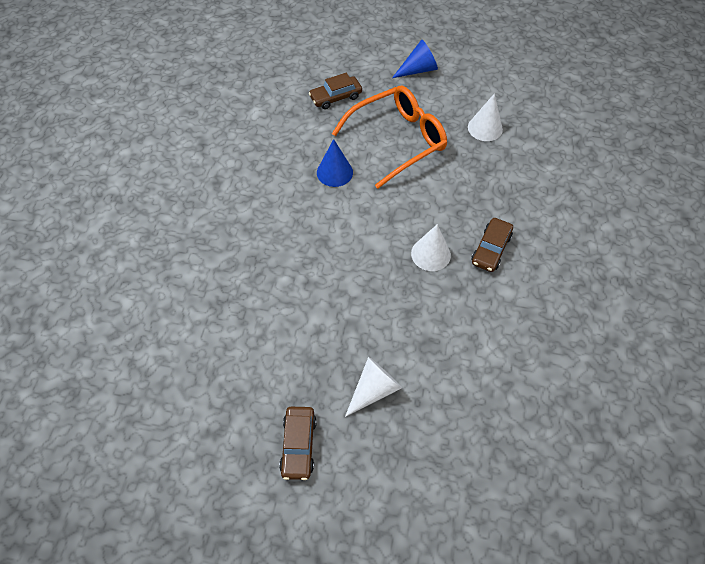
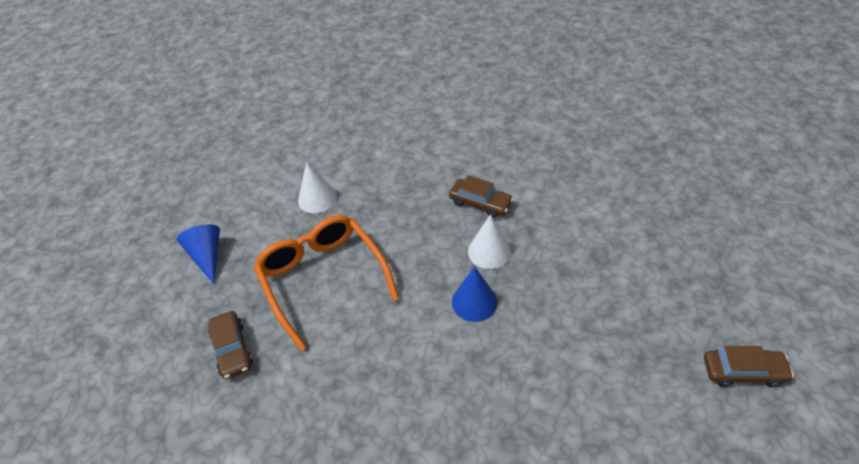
camera: 85 degrees left, 10 degrees down
(334, 172) = (367, 347): blue cone -> blue cone (474, 302)
(374, 389) = (660, 303): white cone -> none

